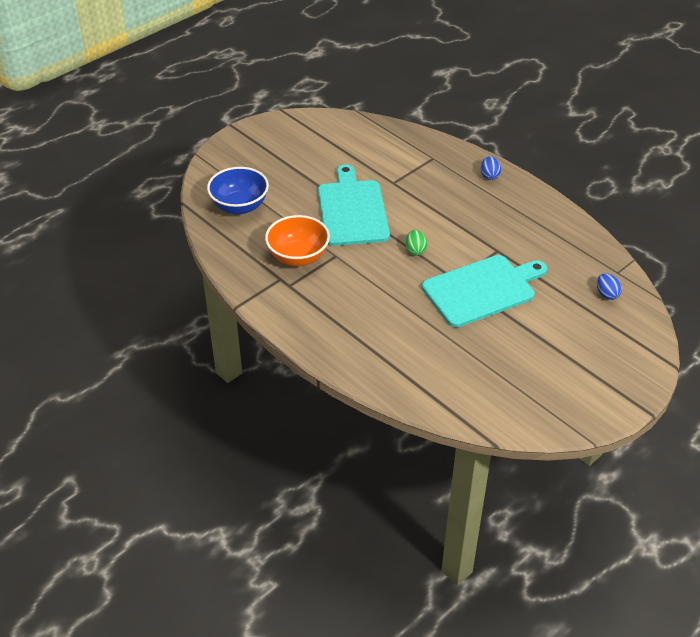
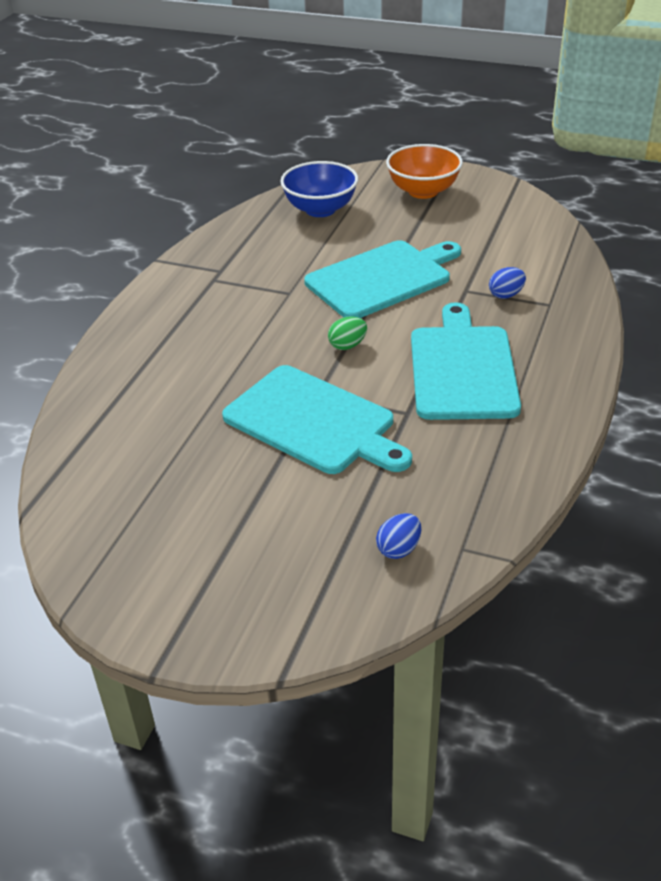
camera: 65 degrees right, 5 degrees down
(298, 257) = (266, 270): orange bowl -> orange bowl (423, 191)
(471, 214) = (462, 368): none -> turquoise cutting board
(489, 176) = (564, 360): blue egg -> blue egg (506, 295)

